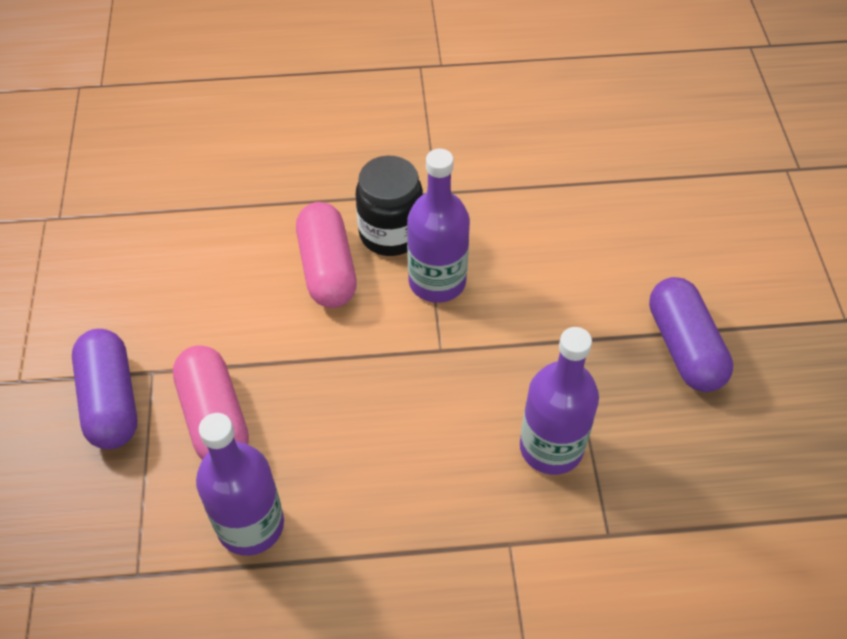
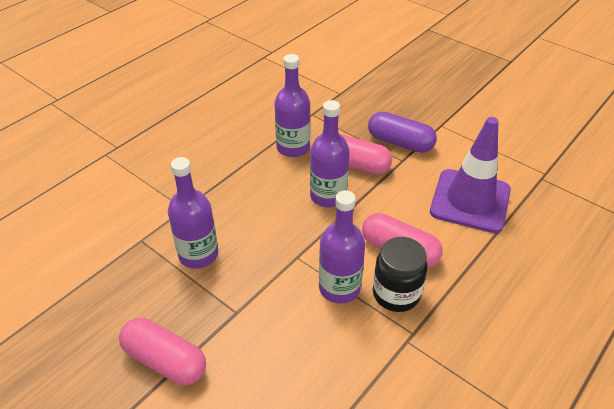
camera: 135 degrees right, 10 degrees down
(172, 257) = (470, 201): none -> purple traffic cone
(310, 398) = (328, 196): none -> purple bottle
(684, 347) = (165, 360): purple capsule -> pink capsule

